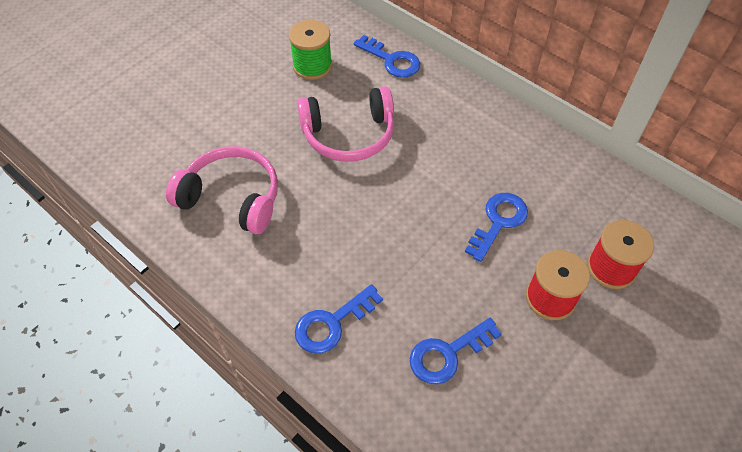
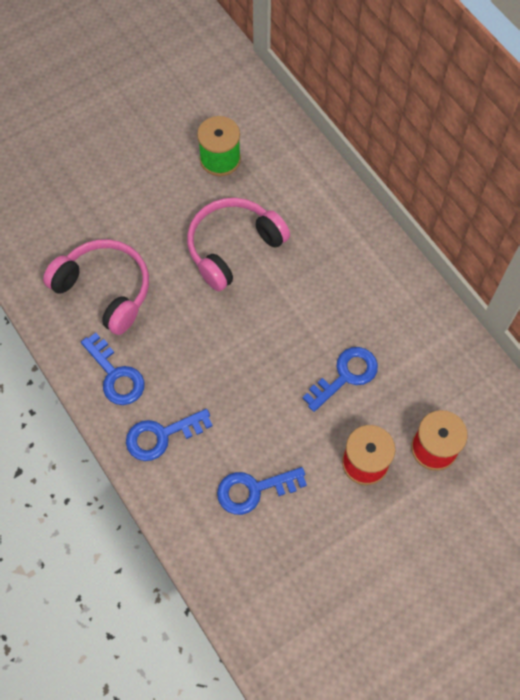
camera: 15 degrees right, 10 degrees up
(349, 134) = (233, 247): pink headphones -> pink headphones turned 135 degrees clockwise
(392, 60) = (303, 170): blue key -> blue key (116, 375)

